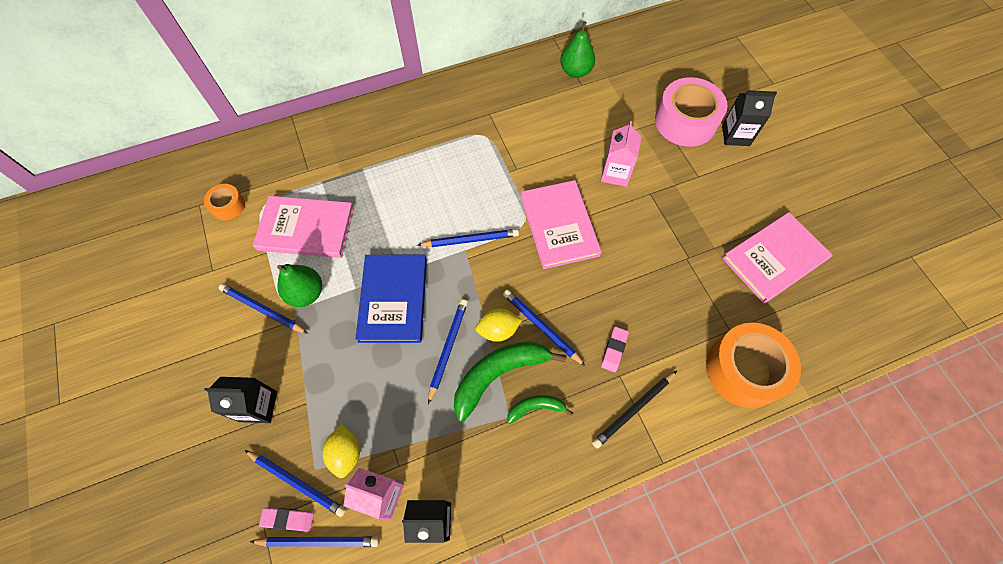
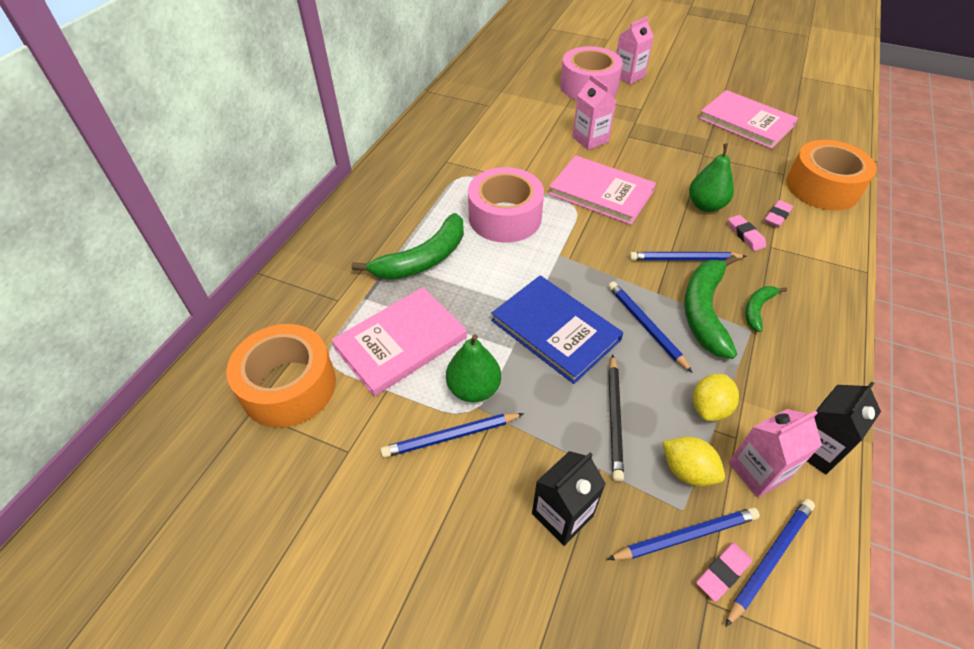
camera: 45 degrees left, 15 degrees down
(228, 206) = (289, 386): orange tape -> orange tape, size x2.00
(383, 181) = (423, 259): none -> green banana
(469, 191) = (505, 217): none -> pink tape
(470, 240) = (553, 245): blue pencil -> none
(498, 330) = (660, 285): yellow lemon -> yellow lemon (709, 408)
(575, 71) = (474, 100): green pear -> green pear (705, 205)
(633, 410) = (808, 258): black pencil -> black pencil (614, 418)
(664, 358) = (777, 216): none -> pink eraser
(735, 135) = (628, 76): black carton -> pink carton
(774, 259) = (746, 122): pink book -> pink book turned 60 degrees counterclockwise

